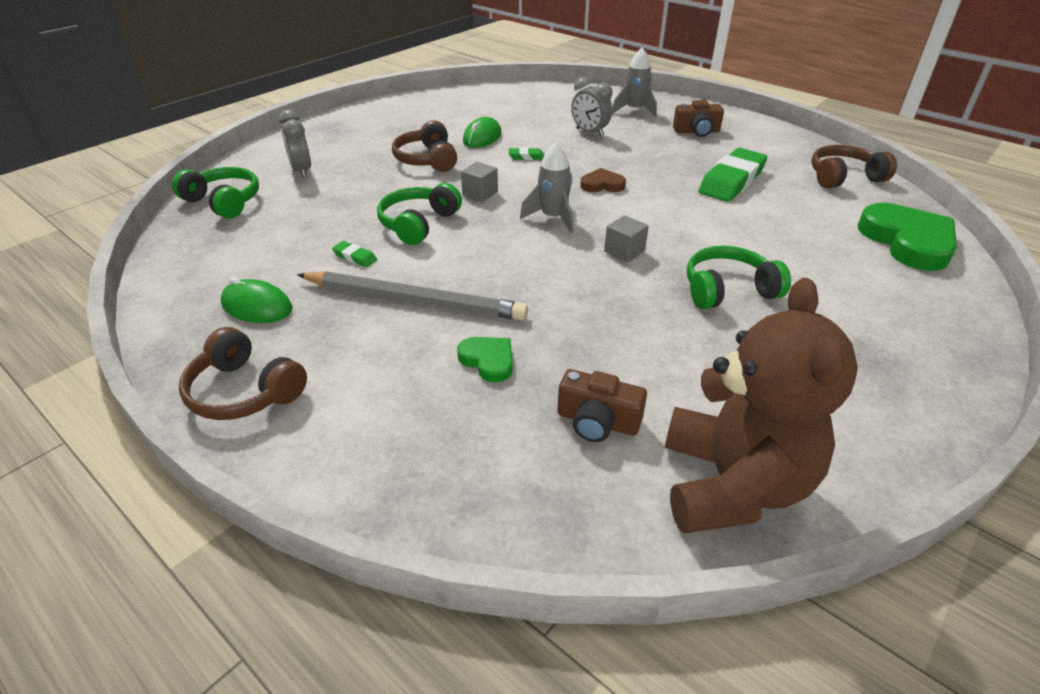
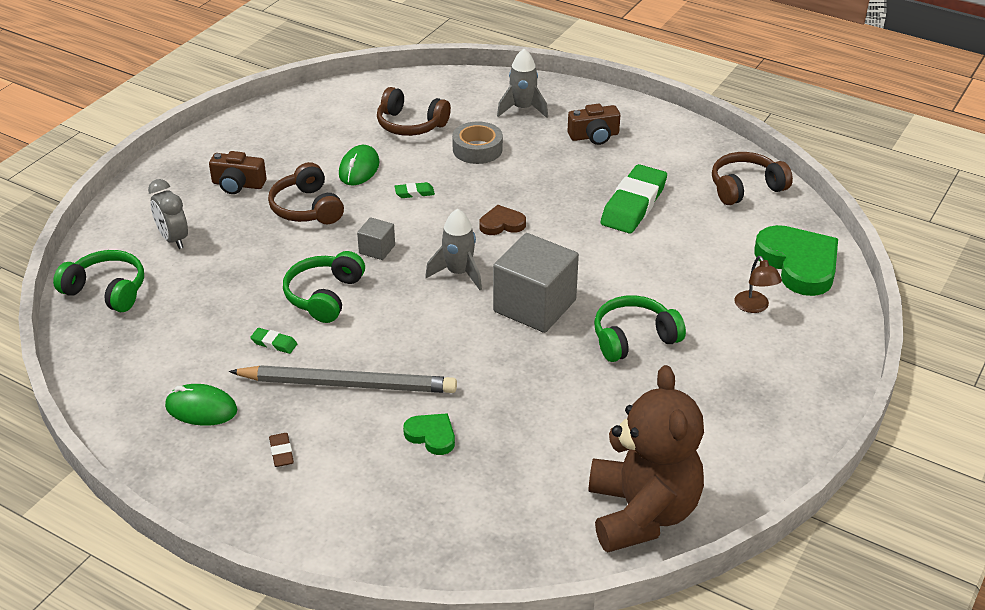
camera: 10 degrees left, 0 degrees up
(244, 391) = (229, 491): brown headphones -> brown headphones (410, 124)
(319, 358) = (281, 452): none -> brown eraser
(589, 132) = (477, 149): grey clock -> grey tape
(597, 421) = (533, 477): brown camera -> brown camera (238, 184)
(624, 251) = (534, 306): grey cube -> grey cube, size x2.14
(863, 275) = (754, 307): none -> brown lamp

